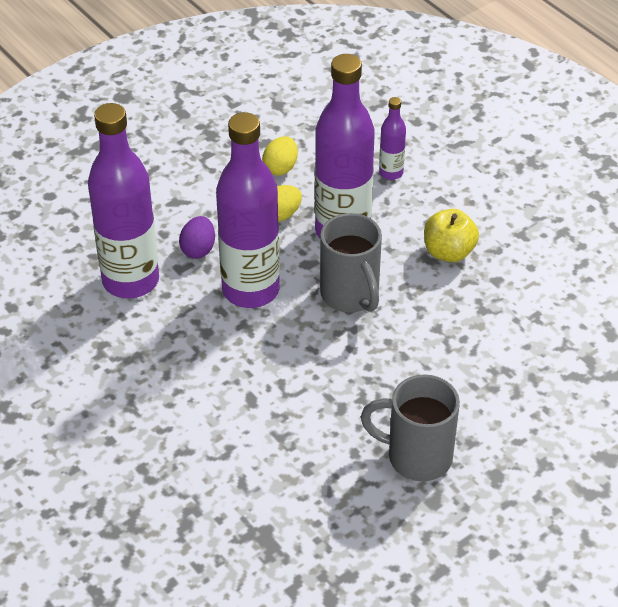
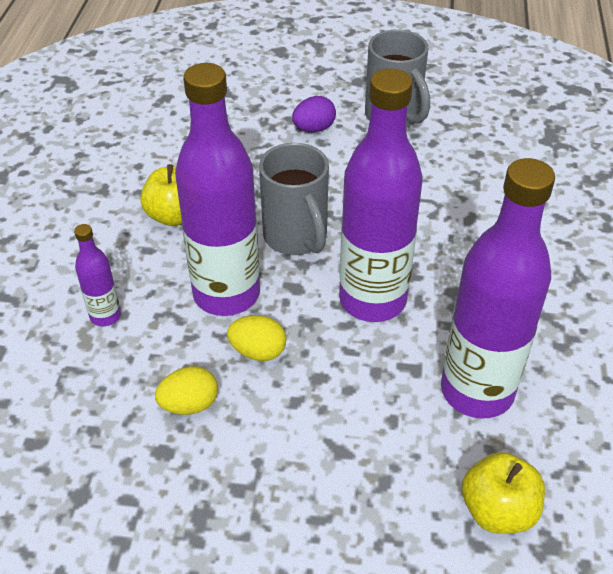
camera: 135 degrees left, 0 degrees up
(66, 230) = (497, 510): none -> yellow apple
(198, 249) = (376, 375): purple egg -> purple egg (314, 128)
(351, 295) = (296, 237): grey mug -> grey mug turned 135 degrees clockwise

